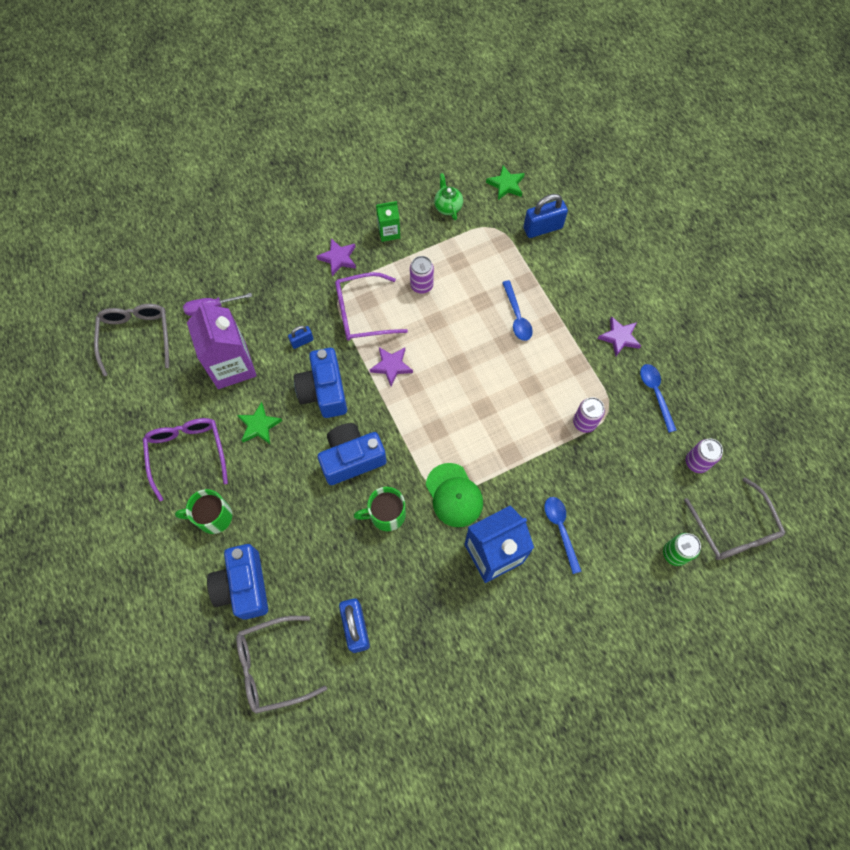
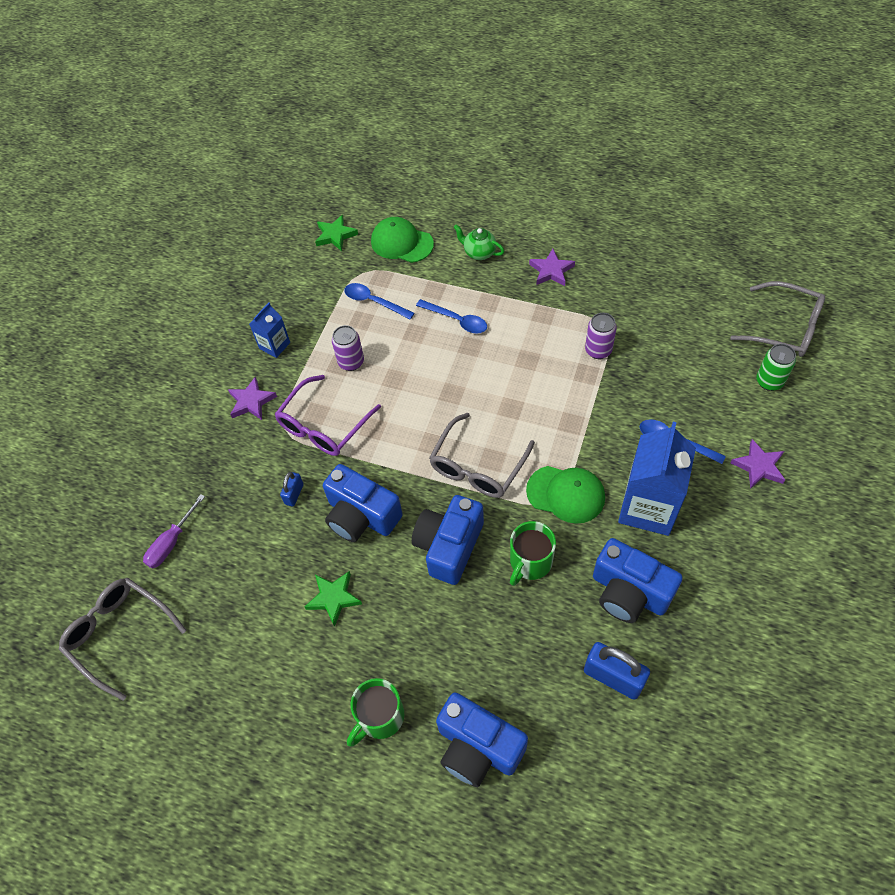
camera: 40 degrees left, 10 degrees down
(187, 453) = (291, 687): purple glasses -> none
(232, 366) = (249, 572): purple carton -> none
(273, 666) = (583, 786): grey glasses -> grey glasses (478, 466)
(389, 232) = (274, 345): green carton -> blue carton
(391, 366) = (397, 444): purple star -> purple star (759, 466)
(421, 591) = (629, 592): none -> blue camera
(448, 207) = (305, 287): green teapot -> green teapot (479, 253)
(542, 228) = (402, 243): blue padlock -> green cap
(655, 394) = (623, 286): blue spoon -> blue spoon (374, 302)
(696, 462) = (707, 307): purple can -> none

